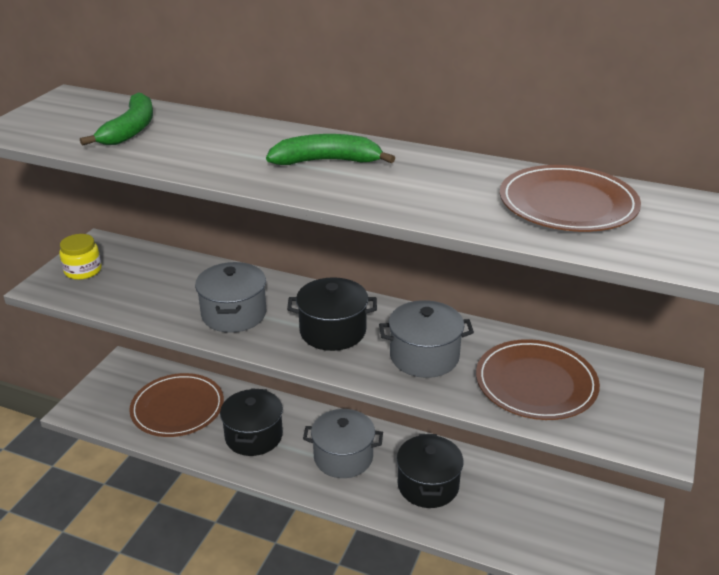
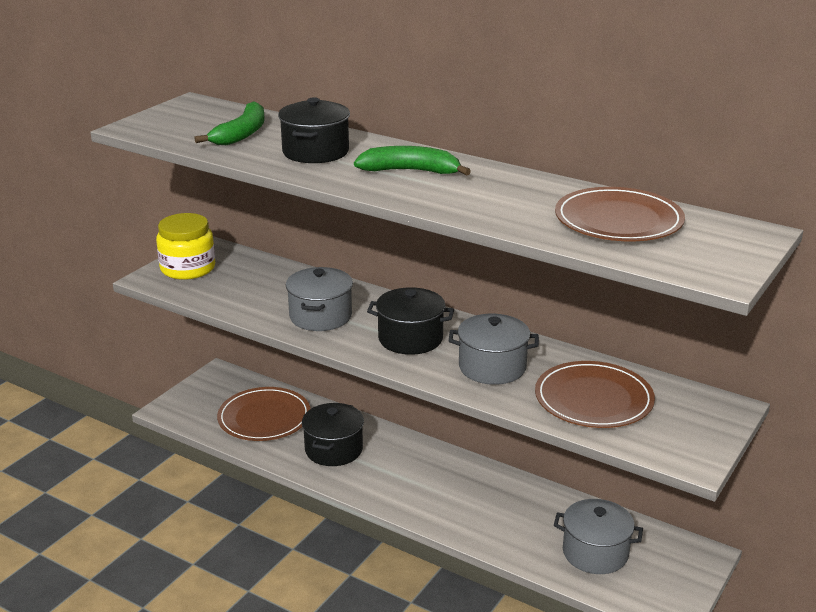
camera: 10 degrees right, 5 degrees down
(83, 270) = (188, 268): yellow jar -> yellow jar, size x1.55
(343, 457) = (418, 477): grey pot -> grey pot (595, 553)
(428, 485) = (497, 510): black pot -> black pot (315, 152)

